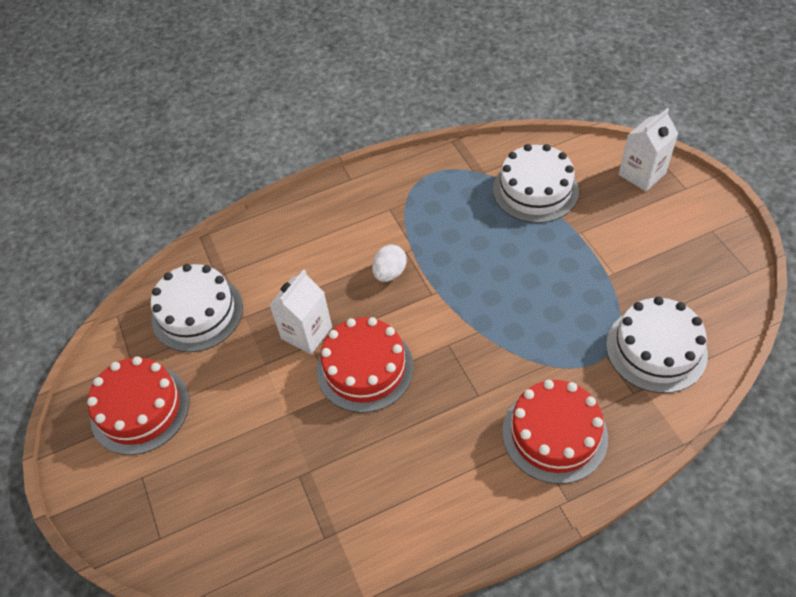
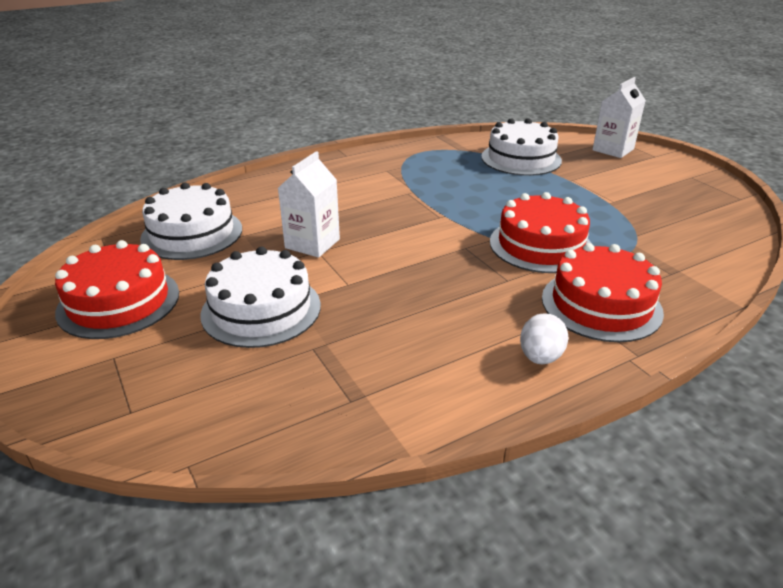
camera: 10 degrees left, 20 degrees down
(365, 368) = (379, 265): red cake -> red cake (540, 245)
(390, 273) = (394, 205): white egg -> white egg (540, 357)
(656, 349) = (678, 245): white cake -> white cake (261, 309)

